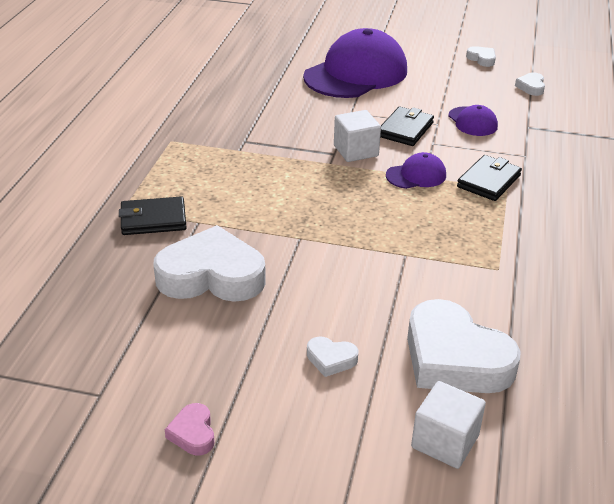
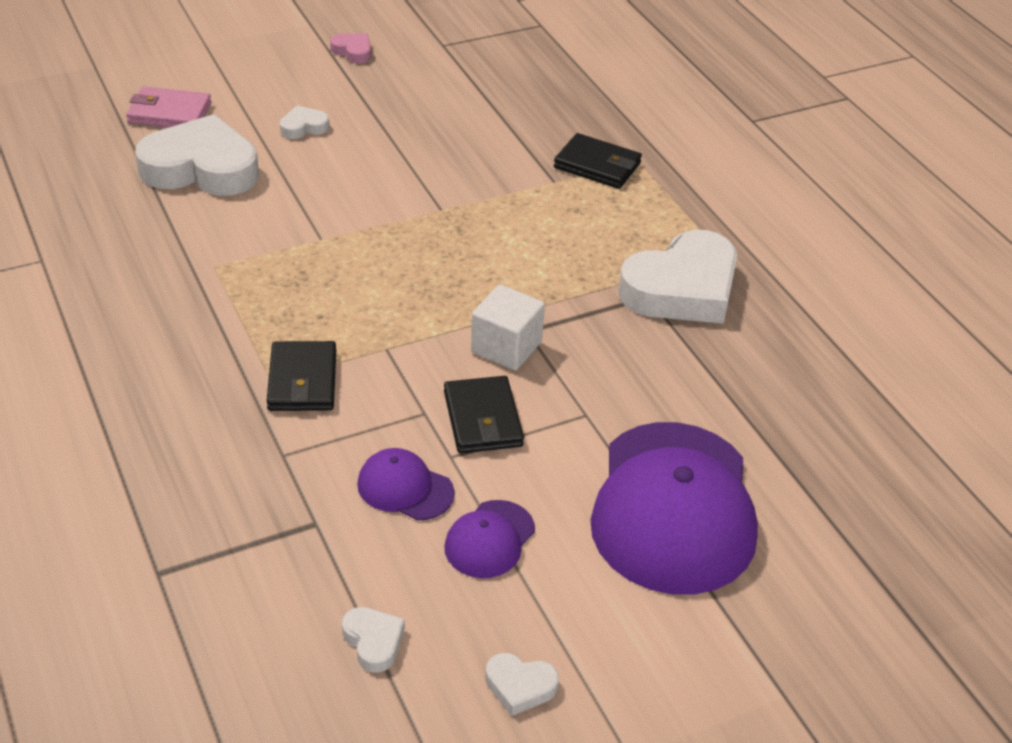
camera: 140 degrees right, 5 degrees up
(153, 219) = (597, 165): black wallet -> black wallet turned 75 degrees clockwise
(211, 275) = (476, 143): white heart -> white heart (682, 289)
(416, 175) = (398, 345): purple cap -> purple cap (489, 539)
(445, 441) = (169, 113): white cube -> pink wallet

